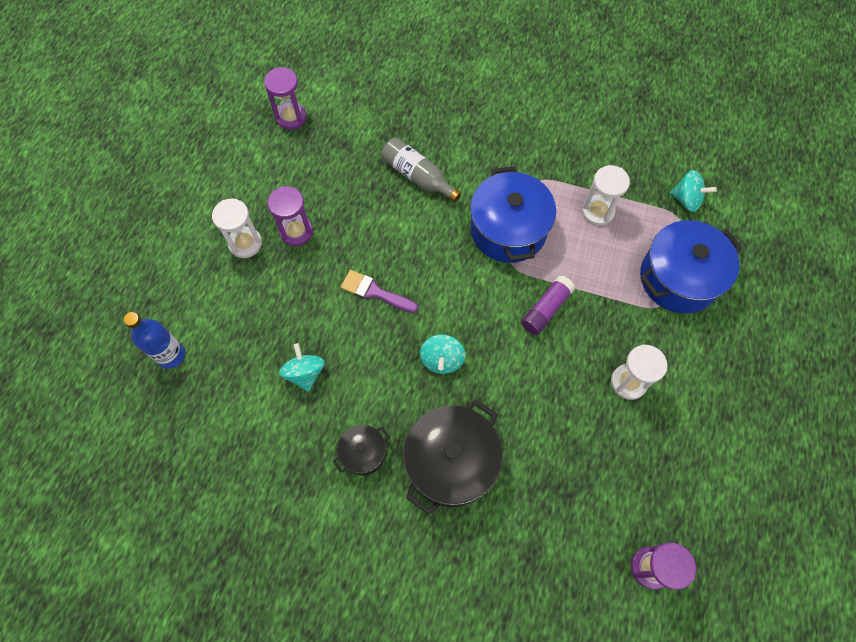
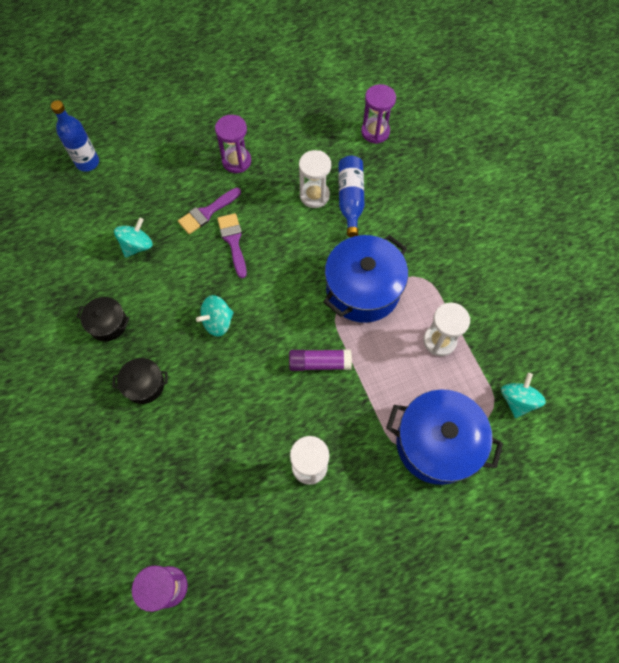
camera: 50 degrees right, 0 degrees up
(245, 243) = (201, 140): white hourglass -> white hourglass (314, 195)
(291, 117) = (321, 91): purple hourglass -> purple hourglass (375, 132)
(326, 292) = (207, 212): none -> purple brush
(418, 176) = (350, 199): grey bottle -> blue bottle
(451, 462) = (144, 385): black pot -> black pot, size x0.51
(686, 199) = (517, 400): turquoise spinning top -> turquoise spinning top turned 150 degrees counterclockwise

